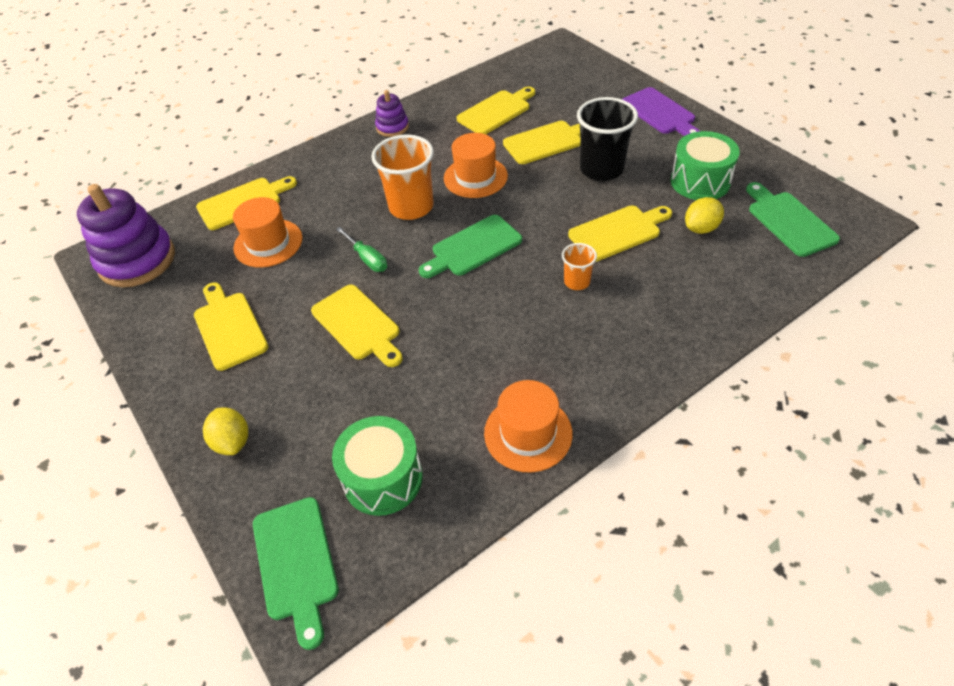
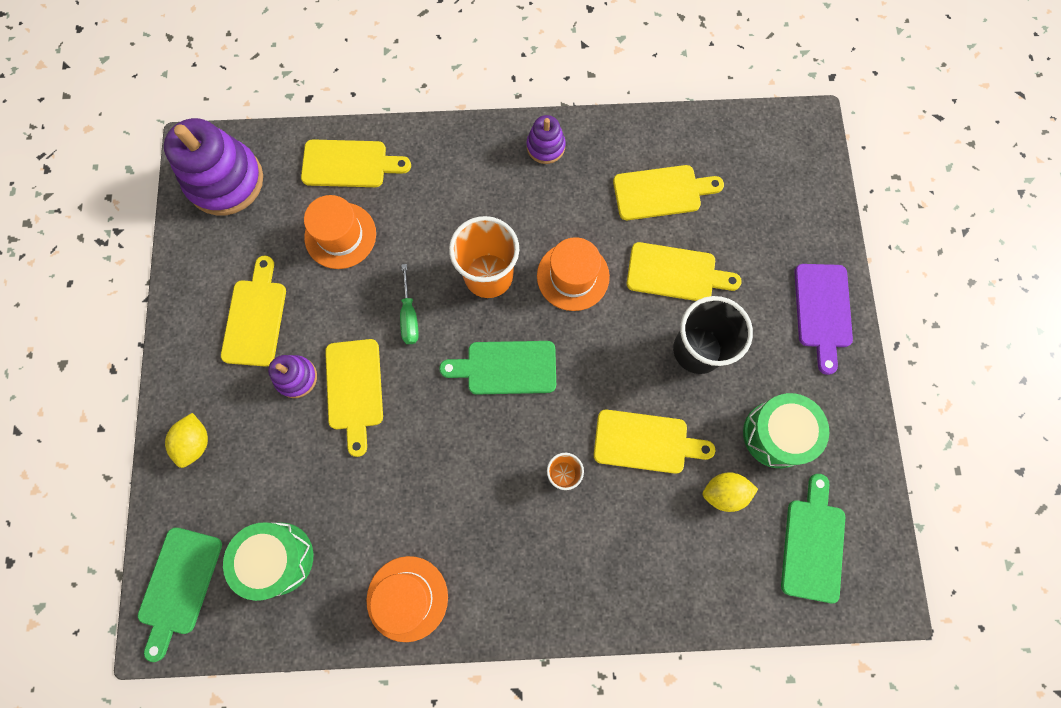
camera: 30 degrees right, 25 degrees up
(298, 345) = (296, 377): none -> purple stacking toy

